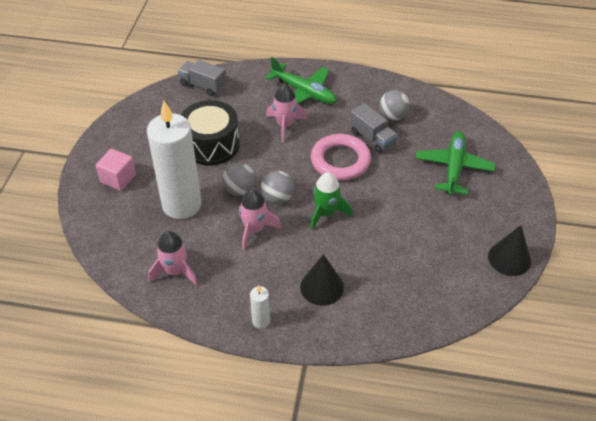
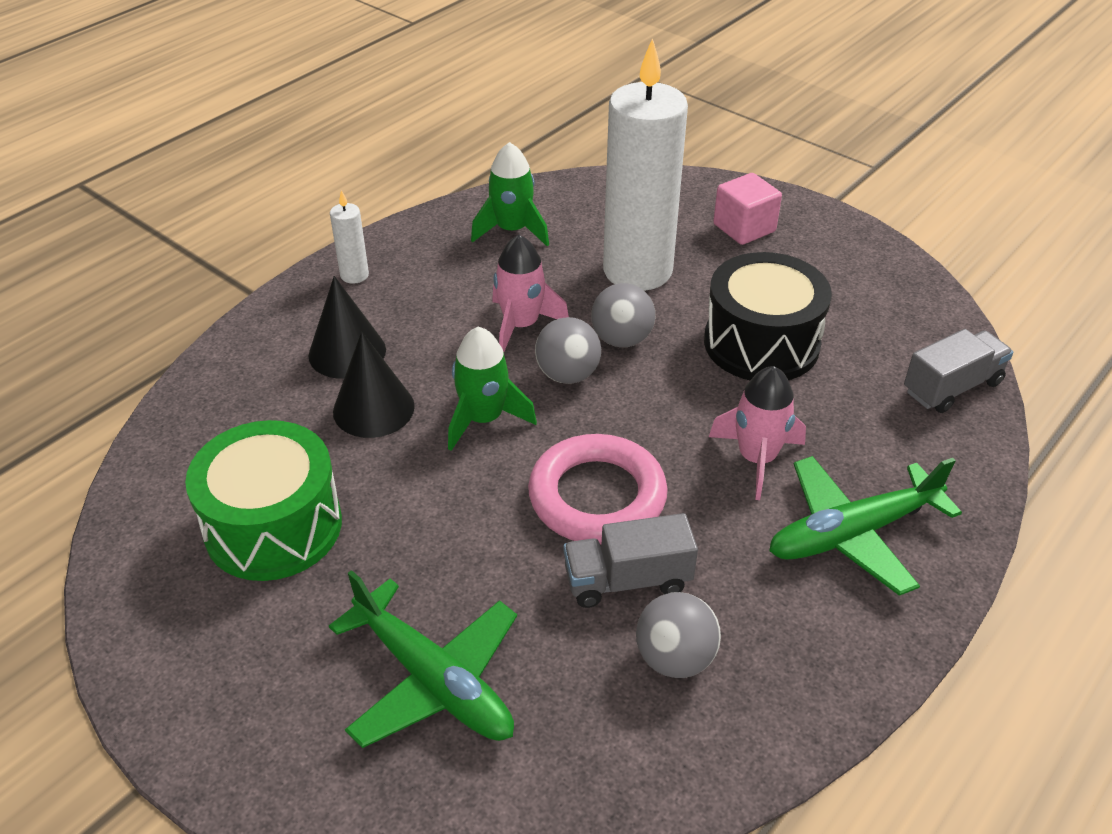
camera: 120 degrees right, 5 degrees down
(175, 271) = (512, 230): pink rocket -> green rocket
(437, 249) = (273, 526): none -> green drum
(509, 258) = (146, 624): black cone -> black cone (373, 408)

